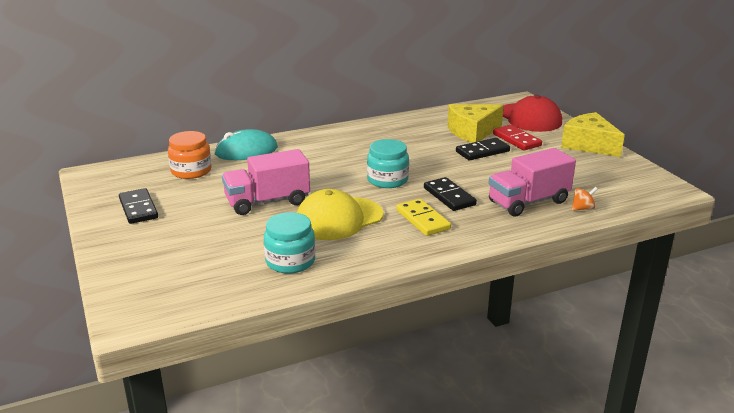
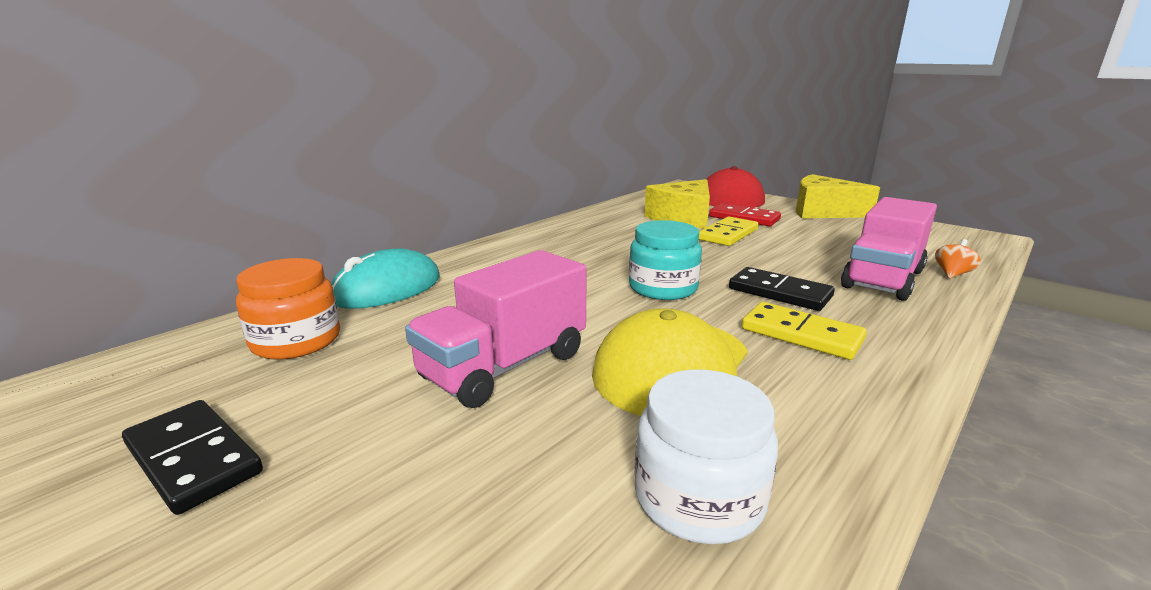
camera: 25 degrees left, 5 degrees down
(290, 261) = (698, 497): turquoise jar -> white jar
(482, 151) = (728, 234): black domino -> yellow domino

